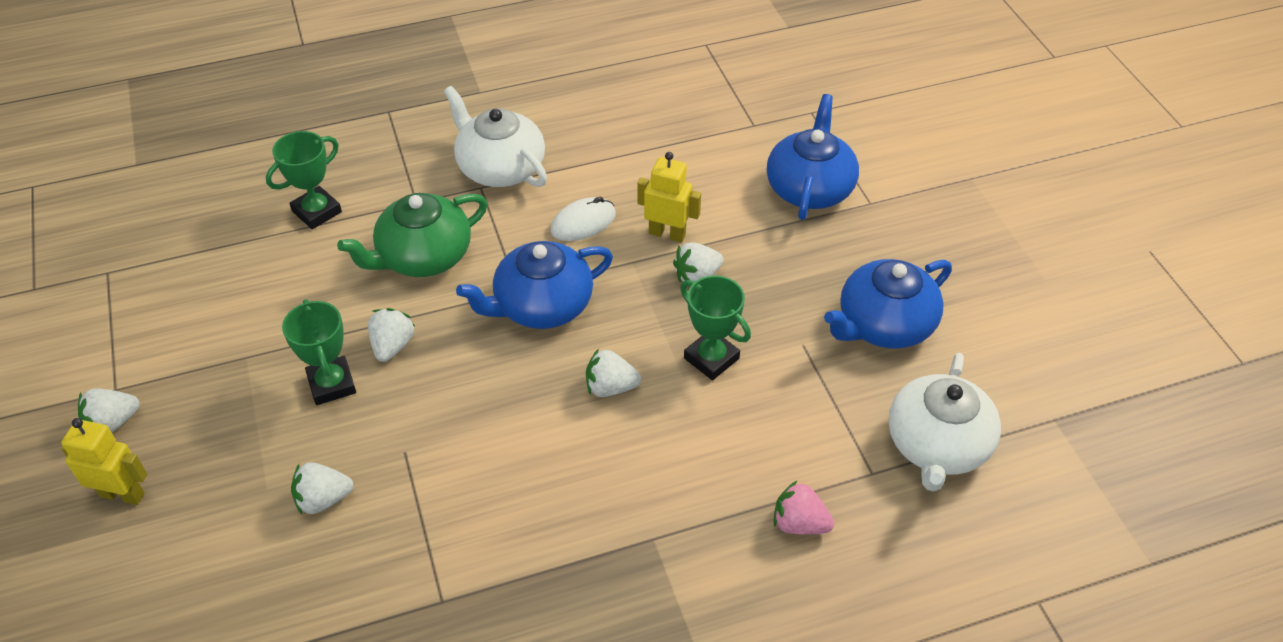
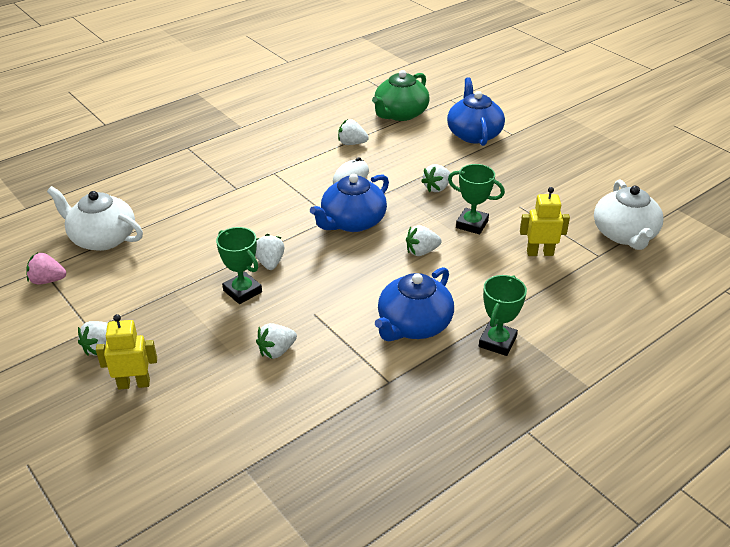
camera: 20 degrees left, 10 degrees down
(317, 211) = (172, 206): green trophy -> green trophy (497, 342)
(423, 256) = (260, 214): green teapot -> green teapot (400, 114)
(500, 168) = (280, 161): white teapot -> white teapot (102, 238)
(618, 161) = (352, 143): none -> white strawberry
(667, 234) = (405, 172): yellow robot -> yellow robot (540, 253)
(799, 523) = (575, 288): pink strawberry -> pink strawberry (47, 280)
(884, 324) = (558, 187): blue teapot -> blue teapot (413, 325)

